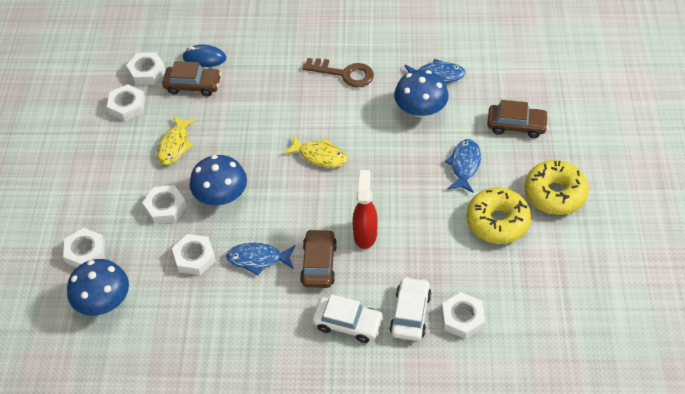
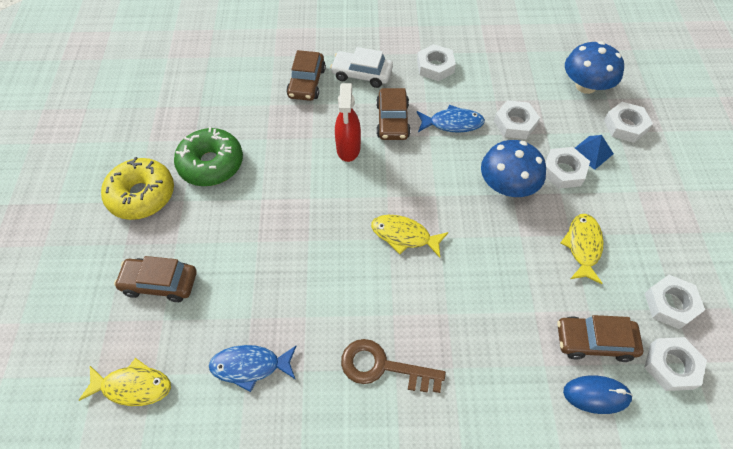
camera: 175 degrees right, 5 degrees up
(131, 225) = (591, 152): none -> blue pyramid
(410, 314) = (307, 83): white car -> brown car
(420, 109) = (279, 306): blue mushroom -> none
(462, 318) = (261, 80): white nut -> white nut (435, 66)
(464, 165) = (234, 227): blue fish -> none
(497, 222) = (211, 164): yellow donut -> green donut
(516, 66) = (133, 386): none -> yellow fish

